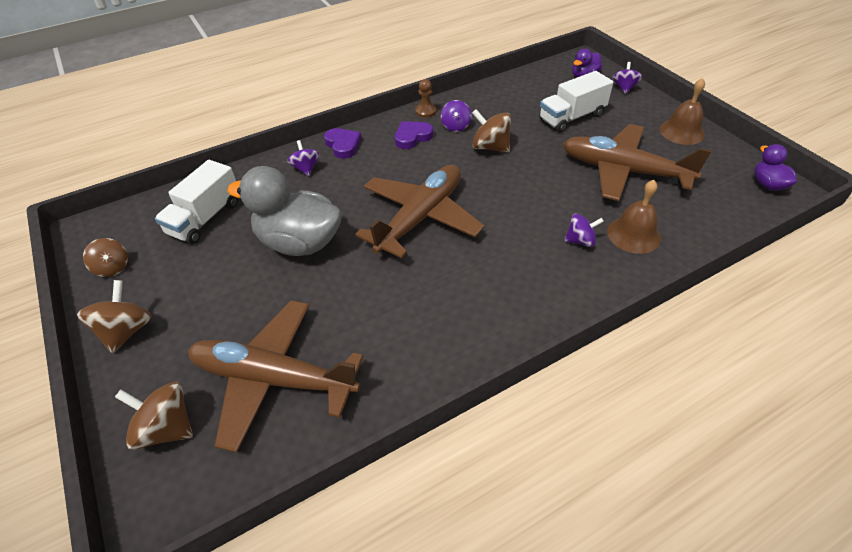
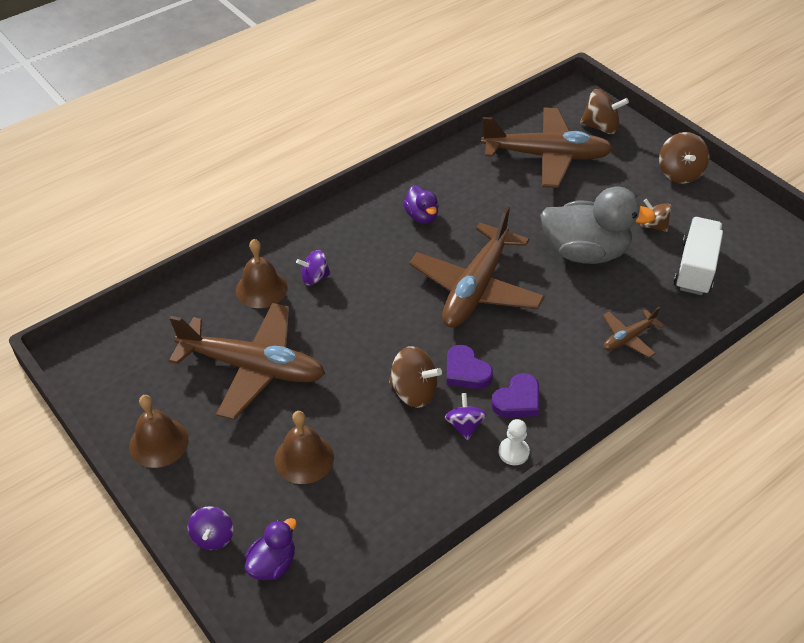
camera: 170 degrees right, 0 degrees up
(112, 267) = (739, 216): brown spinning top -> brown spinning top (653, 225)
(306, 168) = (628, 338): purple spinning top -> brown plane
(343, 145) = (601, 378): purple heart -> purple heart (466, 371)
(425, 111) = (513, 452): brown pawn -> white pawn
(571, 117) = (304, 458): white truck -> brown bell
(767, 184) = (93, 363): purple duck -> purple duck (422, 216)

